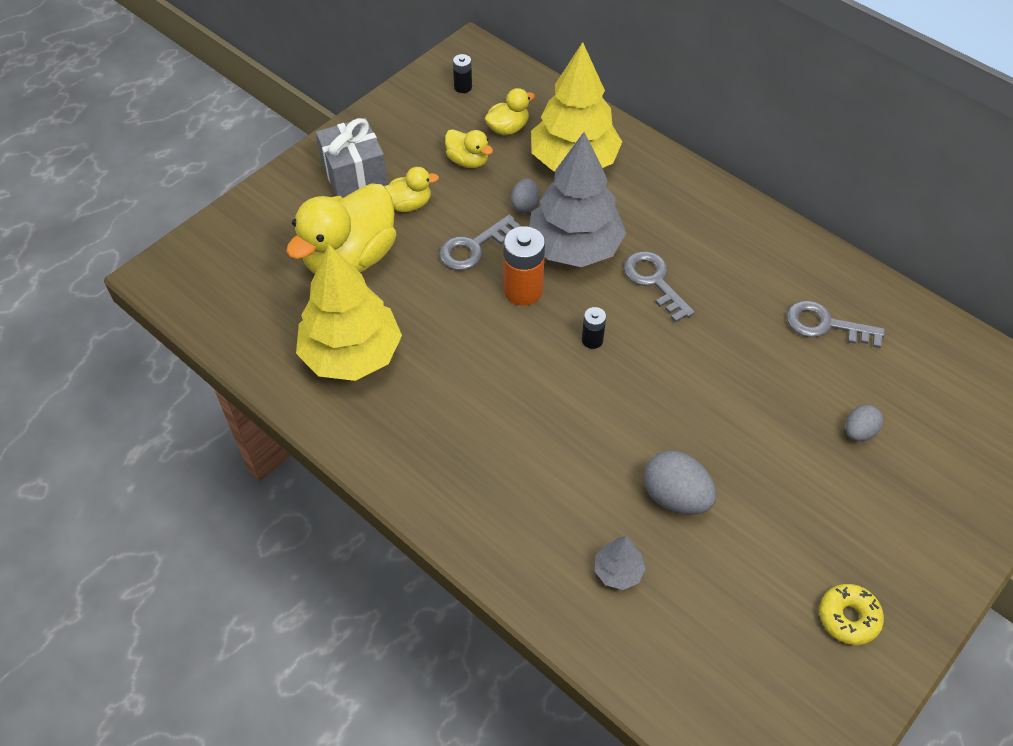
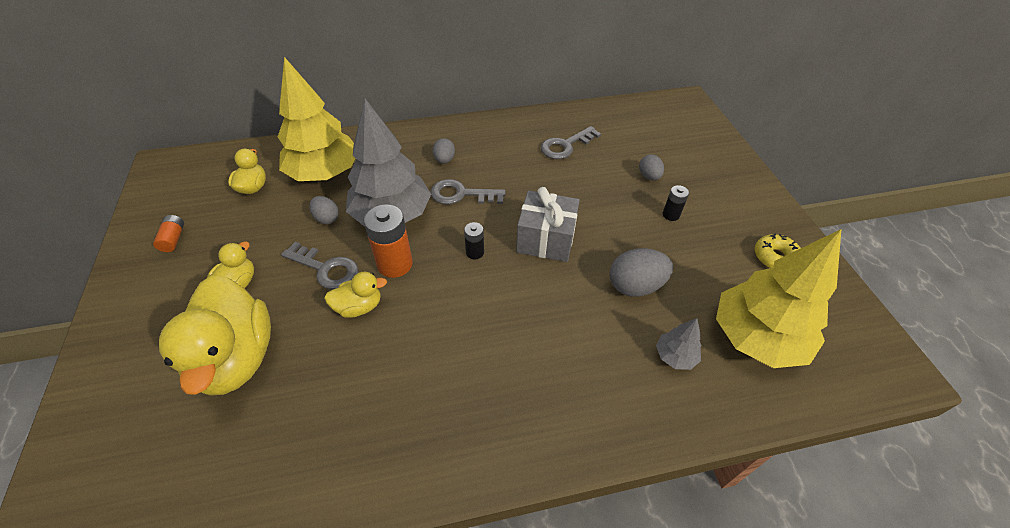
camera: 55 degrees left, 5 degrees down
(352, 354) = (330, 420): yellow tree -> yellow tree (756, 337)
(354, 174) = (161, 302): grey gift -> grey gift (546, 239)
(411, 128) = (173, 239): none -> orange battery
(463, 87) = (184, 188): black battery -> black battery (671, 215)
(468, 161) = (249, 225): yellow duck -> yellow duck (359, 307)
(474, 247) = (326, 269): grey key -> grey key turned 60 degrees counterclockwise
(687, 236) = (444, 160): none -> grey egg

